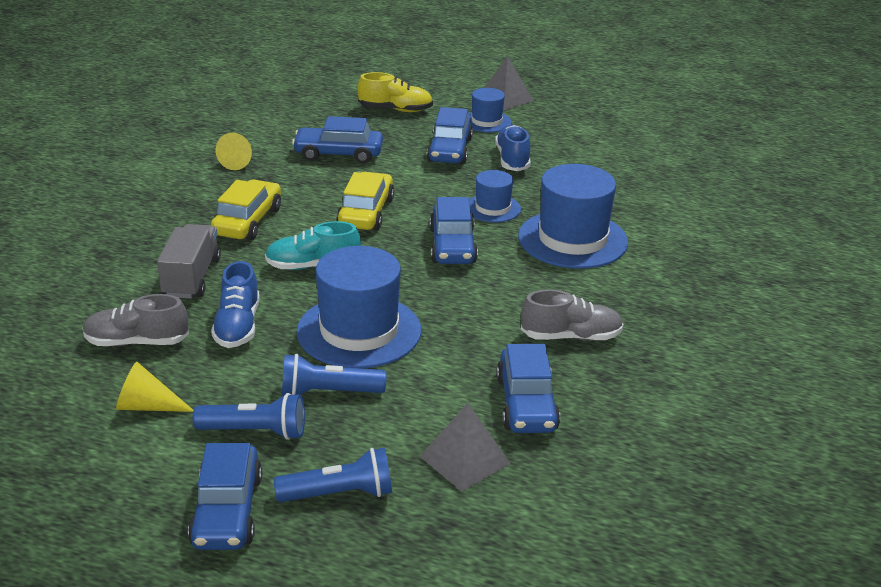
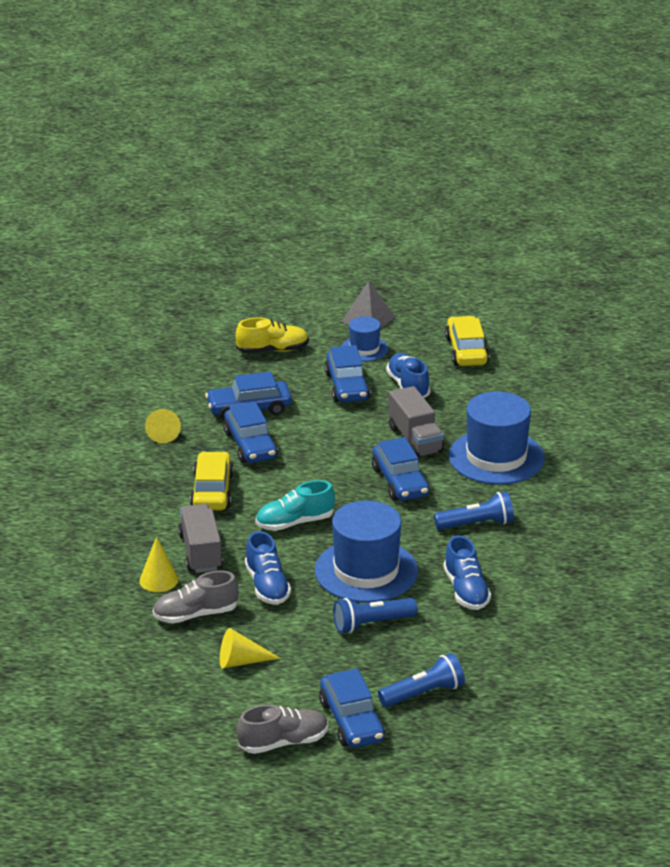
camera: 15 degrees left, 0 degrees up
(126, 298) = (158, 580): none -> yellow cone
(255, 431) = (335, 663): blue flashlight -> blue flashlight (476, 524)
(366, 213) = (309, 464): yellow car -> yellow car (466, 351)
(463, 376) = (466, 591): none -> blue shoe
(464, 459) = (499, 652): grey pyramid -> none
(492, 208) = (415, 439): blue hat -> grey truck
(526, 404) = (523, 602): blue car -> blue car (250, 445)
(571, 337) = (533, 543): grey shoe -> grey shoe (283, 742)

